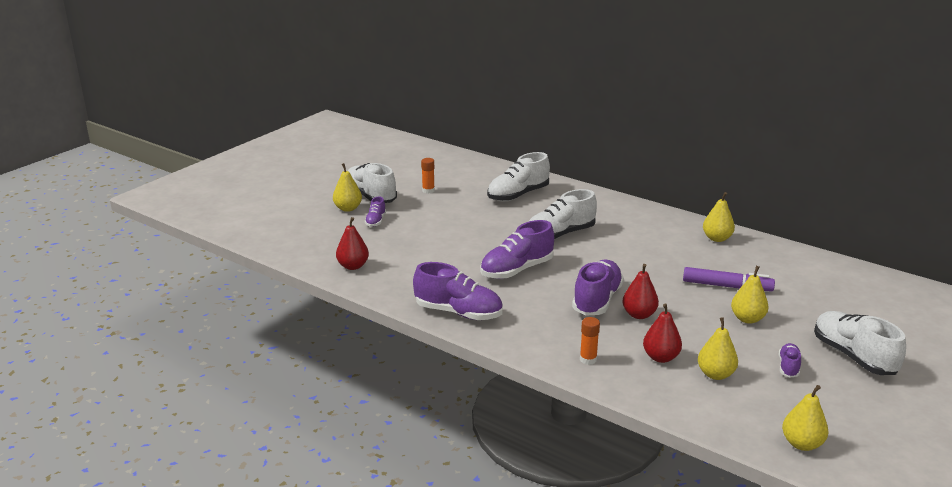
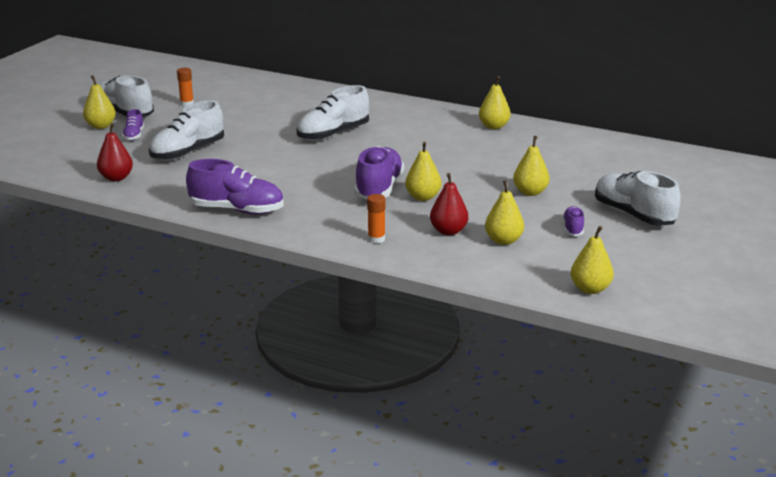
camera: 10 degrees left, 0 degrees up
(517, 270) = (292, 168): purple shoe -> none
(518, 195) = (284, 102): white shoe -> white shoe (188, 152)
(639, 314) = (423, 197): red pear -> yellow pear
(727, 286) = (507, 166): purple marker -> none

